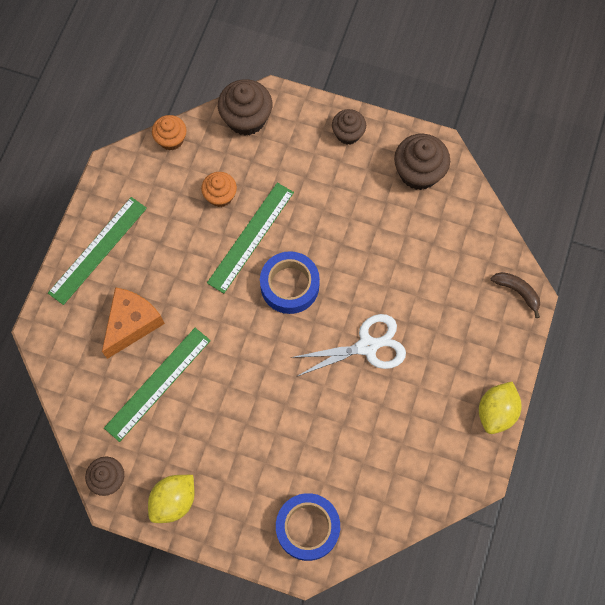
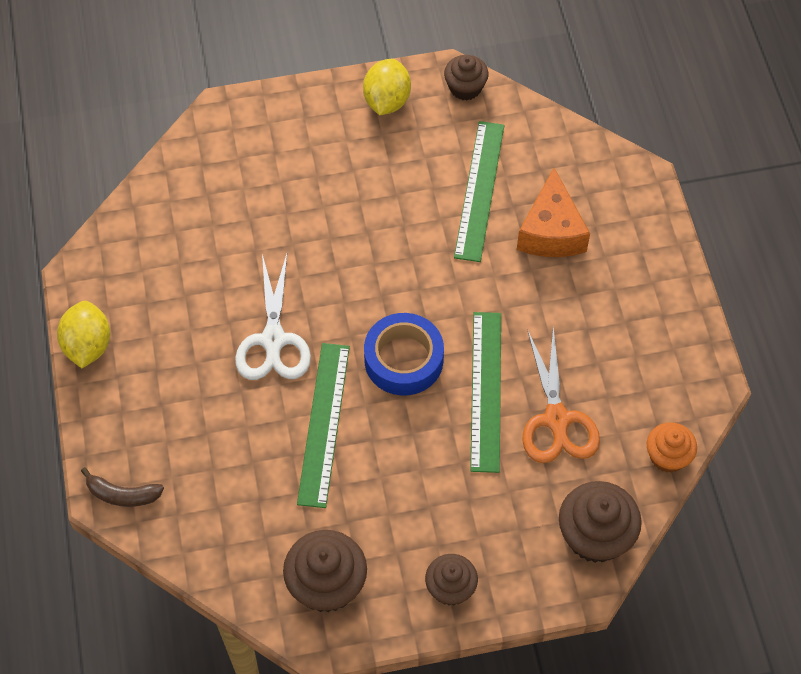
camera: 150 degrees right, 10 degrees down
(98, 250) = (649, 285): green ruler -> green ruler (323, 423)
(220, 196) = (556, 419): orange cupcake -> orange scissors
(307, 528) = (237, 142): blue tape -> none
(367, 346) = (273, 340): white scissors -> white scissors turned 45 degrees counterclockwise

